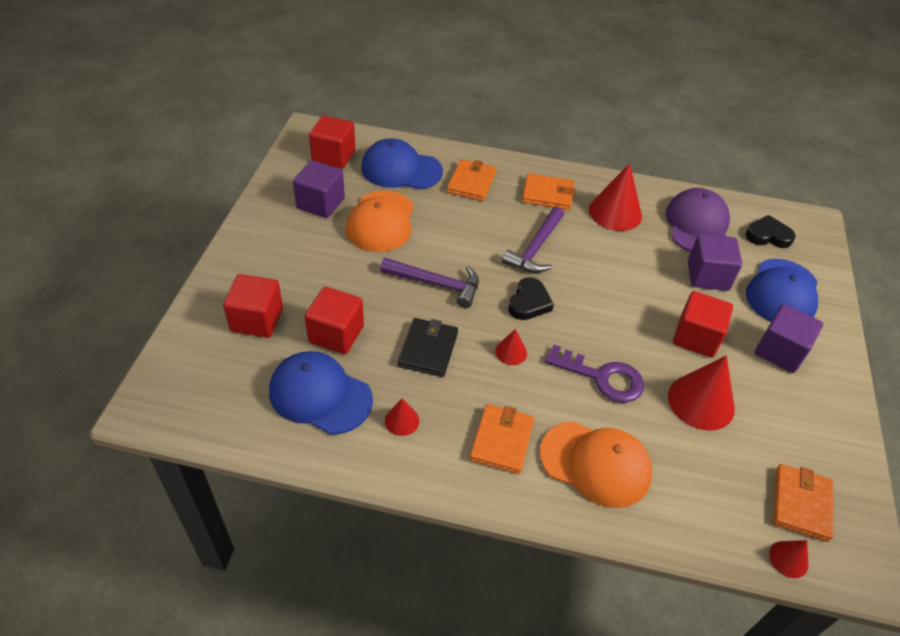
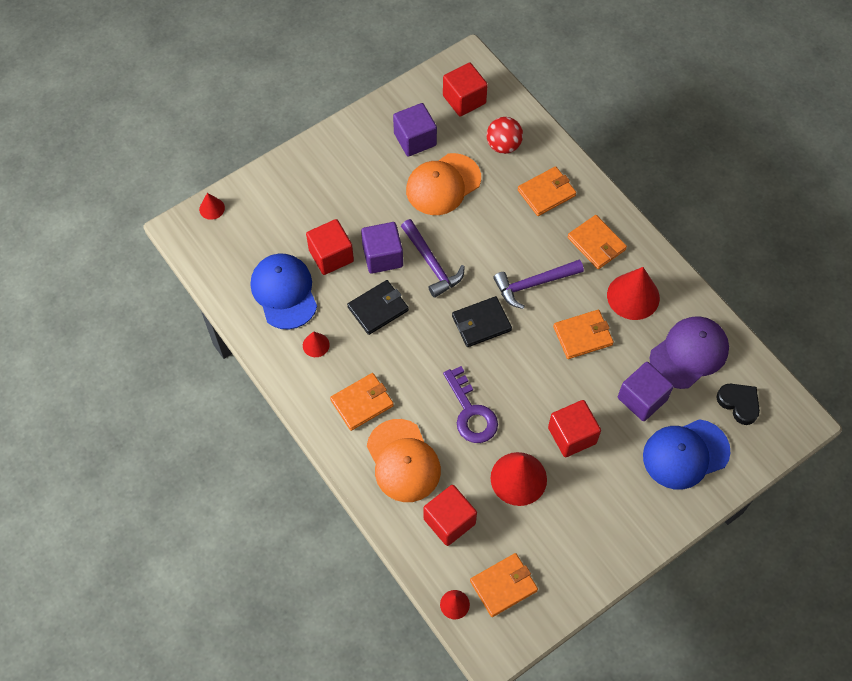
camera: 45 degrees right, 15 degrees up
(257, 320) = (292, 210): red cube -> red cube (449, 521)
(401, 169) = (503, 145): blue cap -> red ball
(511, 352) = (429, 350): red cone -> red cone (212, 208)
(529, 302) = (481, 323): black heart -> black wallet
(614, 261) = (583, 335): none -> orange wallet
(780, 351) = (622, 491): purple cube -> purple cube (382, 256)

